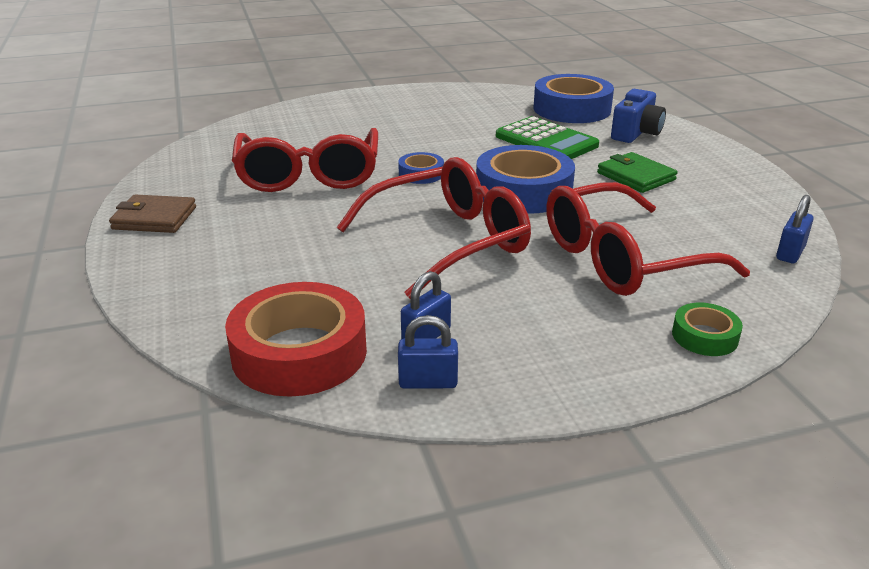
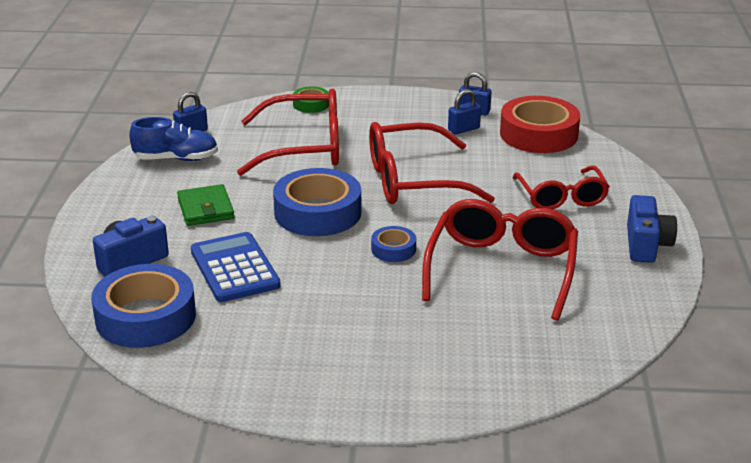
camera: 160 degrees left, 0 degrees up
(154, 218) = (646, 245): brown wallet -> blue camera
(253, 253) = (561, 197): none -> red glasses
(546, 141) = (235, 268): green calculator -> blue calculator
(747, 217) = (176, 159): none -> blue shoe

